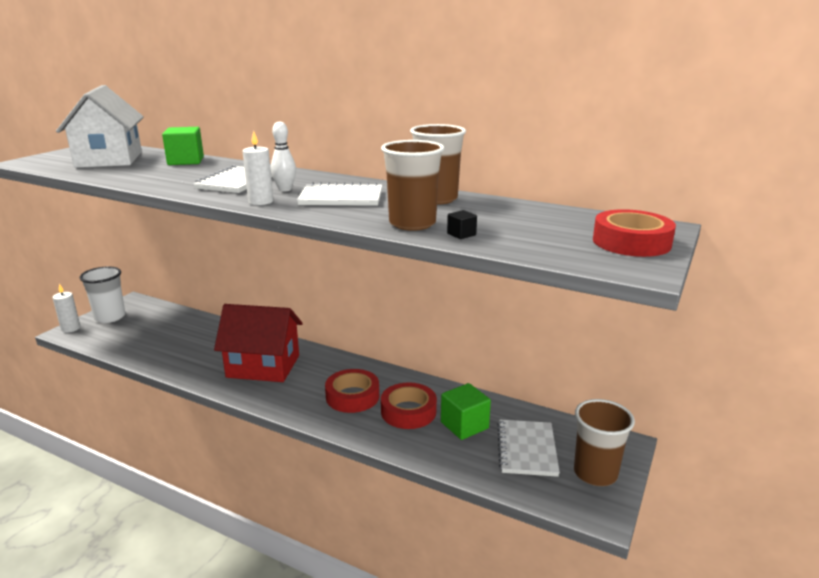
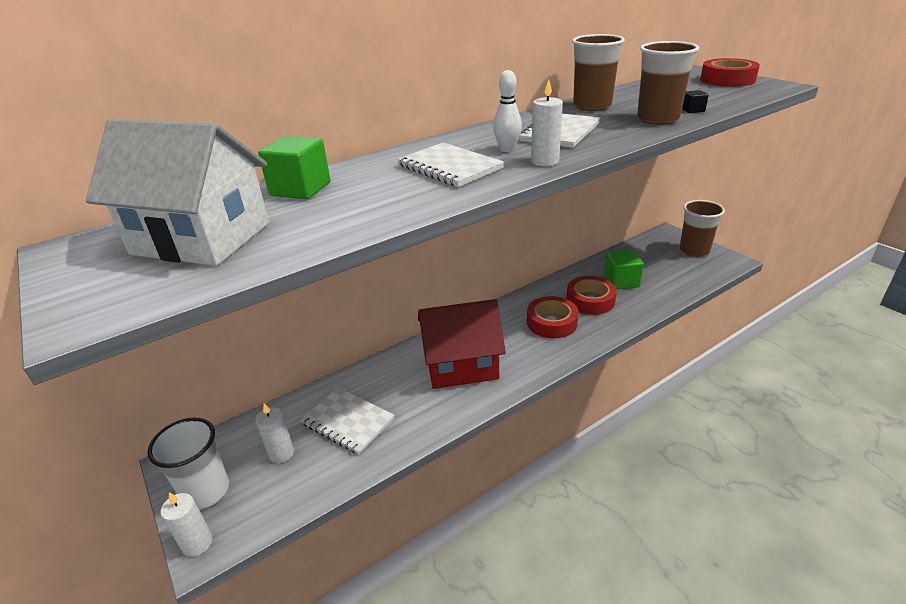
camera: 60 degrees left, 10 degrees up
(145, 328) = (281, 453): none -> white candle
(263, 366) = (461, 365): red house -> red house turned 45 degrees clockwise
(526, 449) = (660, 266): white notebook -> white notebook (348, 421)

